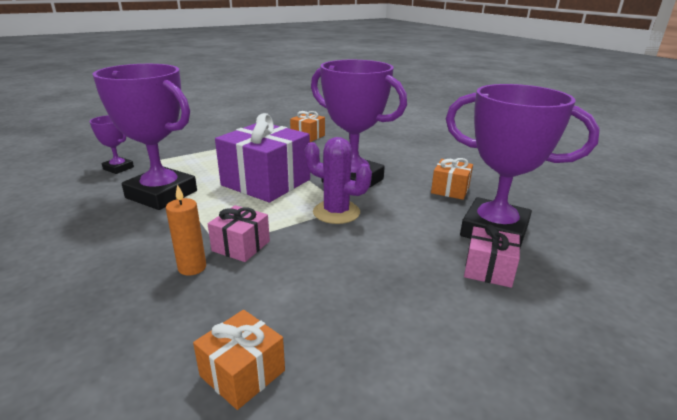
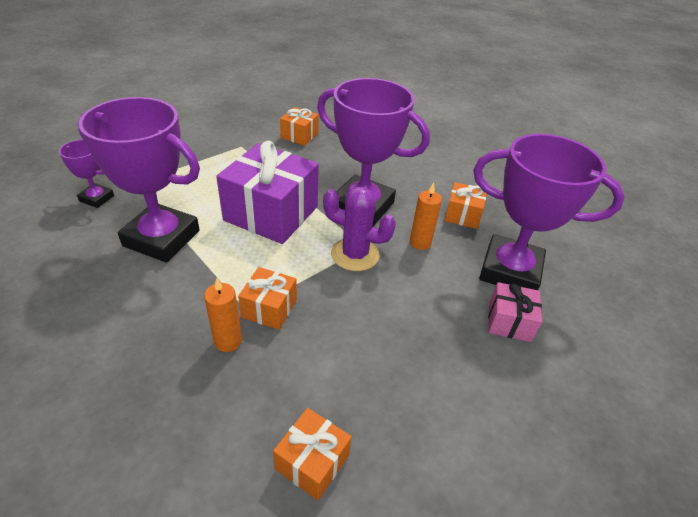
camera: 10 degrees left, 15 degrees up
(241, 246) = (269, 308): pink gift -> orange gift
(403, 207) = (420, 243): none -> orange candle

